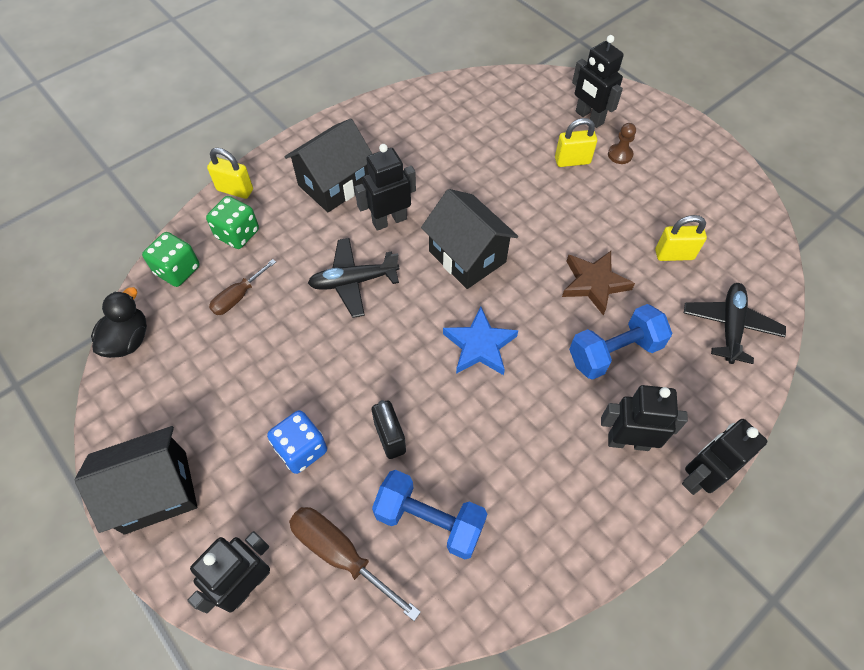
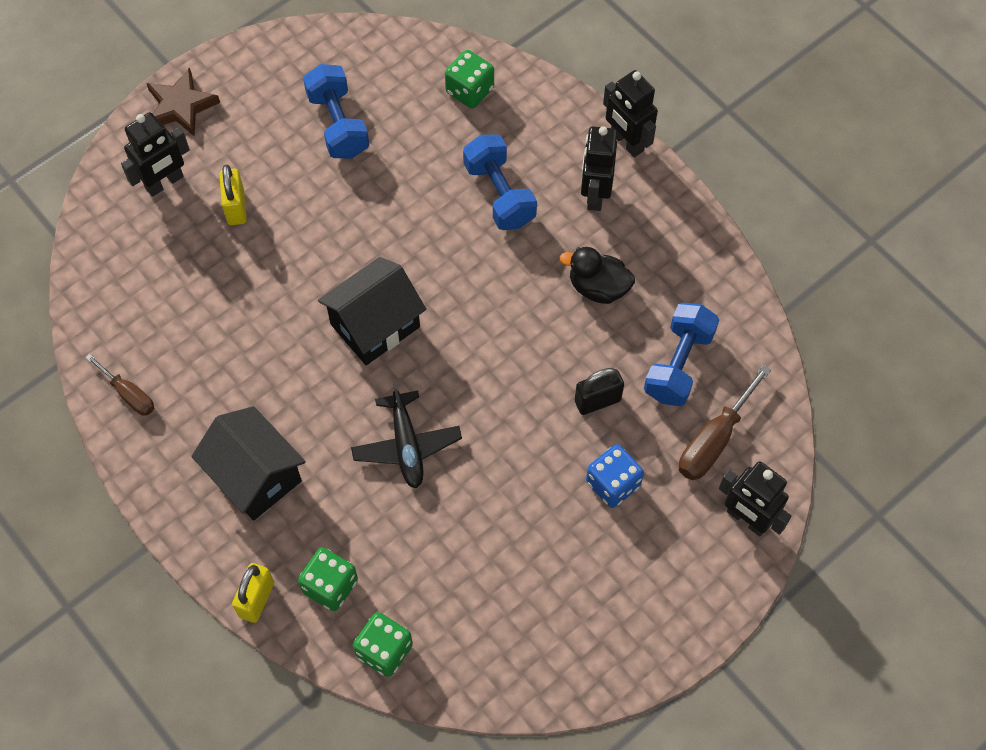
camera: 90 degrees left, 5 degrees up
(128, 340) = (484, 689): black duck -> black duck (598, 287)
(155, 492) = (663, 621): black house -> none
(238, 297) = (425, 572): brown screwdriver -> brown screwdriver (129, 394)
(389, 220) = (317, 409): black robot -> none
(479, 346) = (491, 316): blue star -> none
(594, 283) = (415, 203): brown star -> brown star (181, 106)
(620, 155) = (230, 157): brown pawn -> none
(667, 224) = (338, 124): none -> blue dumbbell
(674, 254) = (379, 124): yellow padlock -> none
(730, 326) = (469, 90): black plane -> green dice

